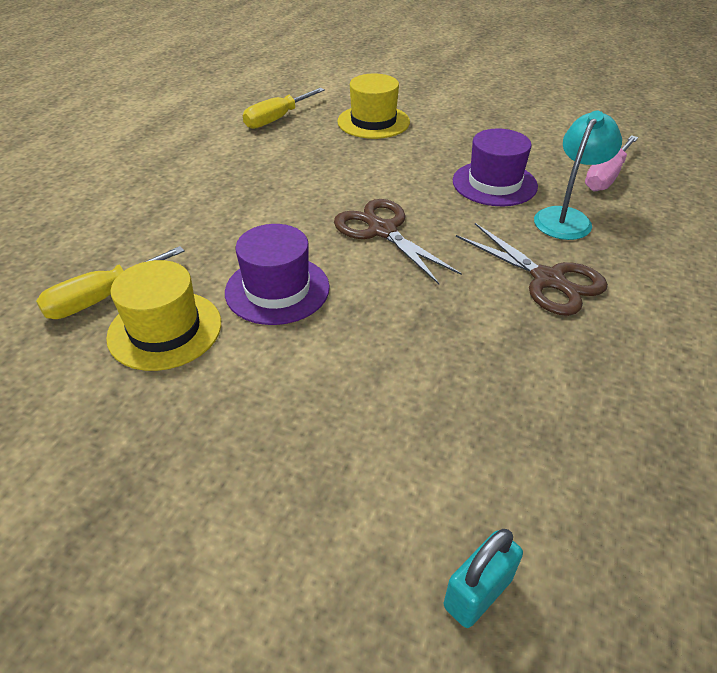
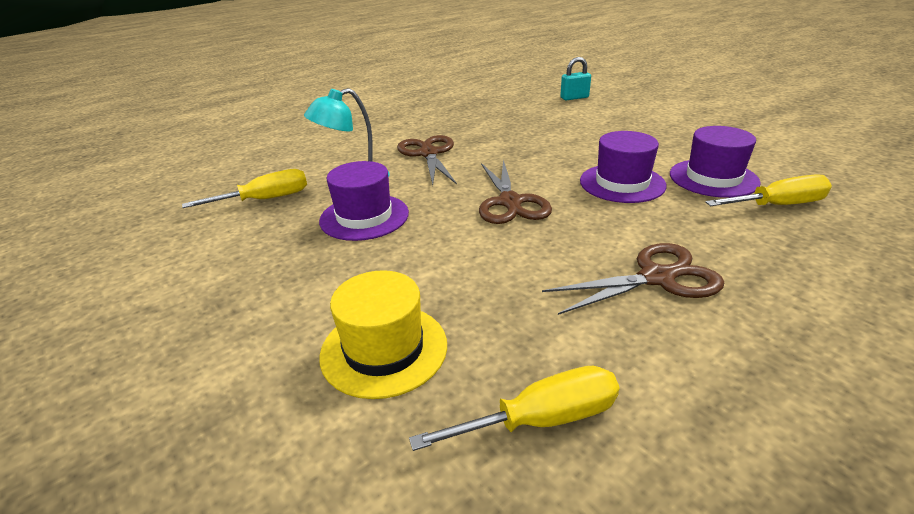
camera: 150 degrees left, 10 degrees down
(165, 330) = (713, 178): yellow hat -> purple hat
(229, 192) = (656, 278): none -> brown scissors
(606, 177) = (265, 199): pink screwdriver -> yellow screwdriver

